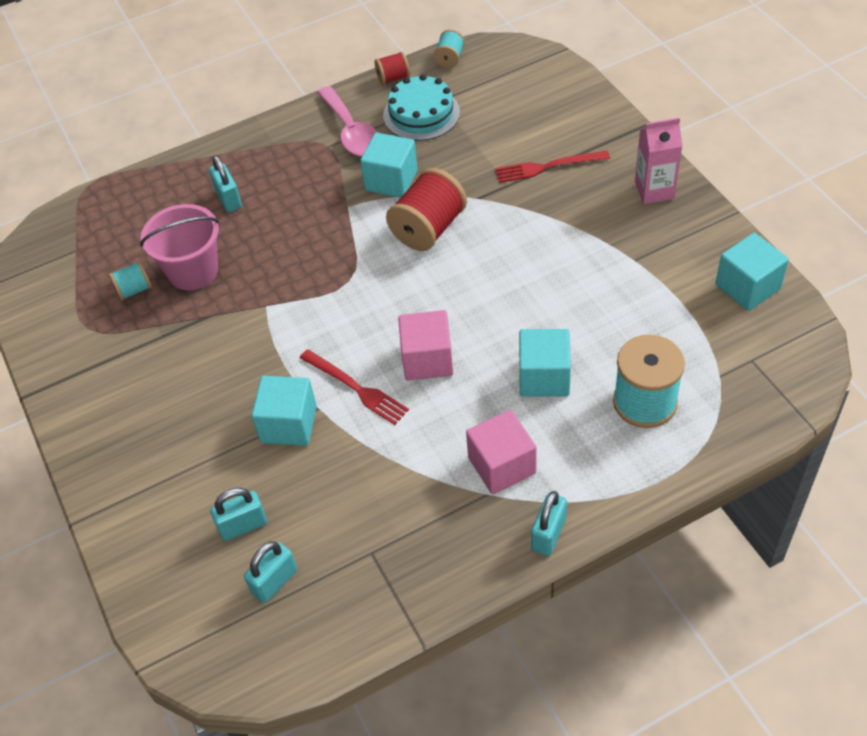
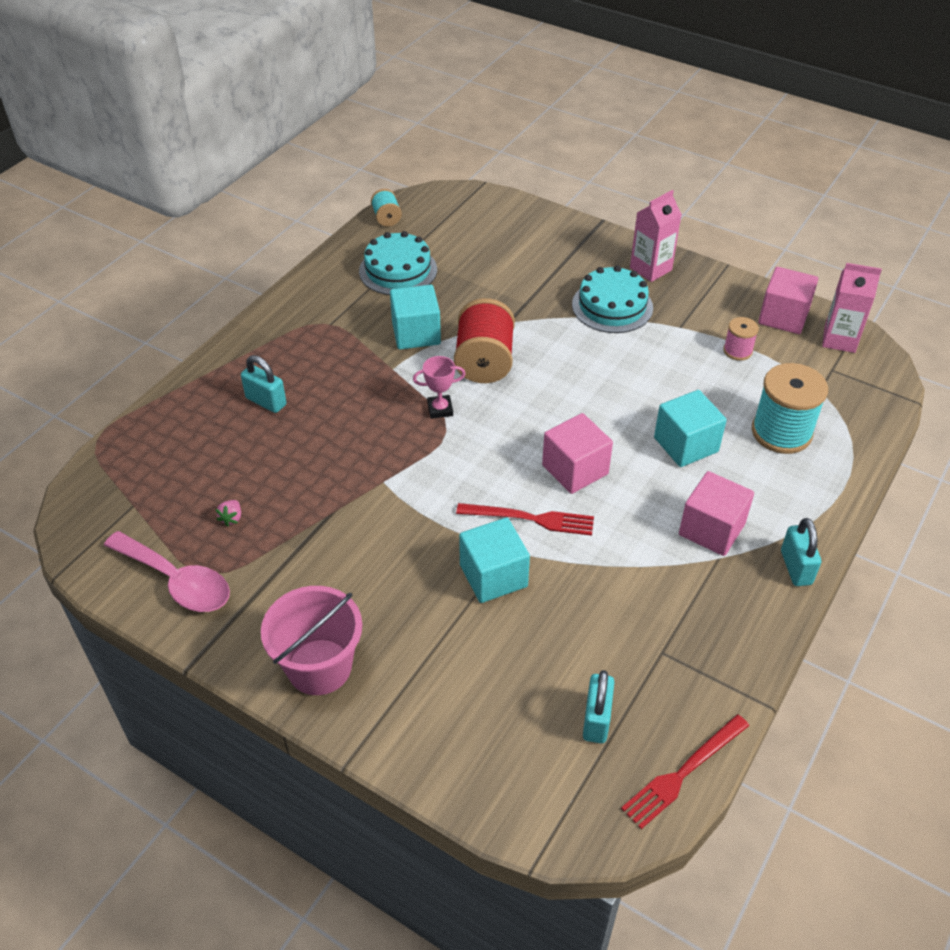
camera: 35 degrees left, 5 degrees down
(134, 290) = (231, 518): turquoise spool -> pink strawberry
(193, 271) = (281, 478): pink bucket -> pink bucket (319, 667)
(243, 525) = (524, 684): turquoise padlock -> none
(351, 132) = (343, 305): pink spoon -> pink spoon (177, 581)
(358, 259) = (440, 409): none -> pink trophy
(393, 78) = (346, 248): red spool -> none
(548, 167) = (547, 278): red fork -> red fork (683, 772)
(586, 215) = (612, 306): none -> turquoise cake
(671, 305) = (737, 351): none -> pink spool
(747, 287) = (783, 317): turquoise cube -> pink cube
(786, 332) = (839, 339): none -> pink carton

